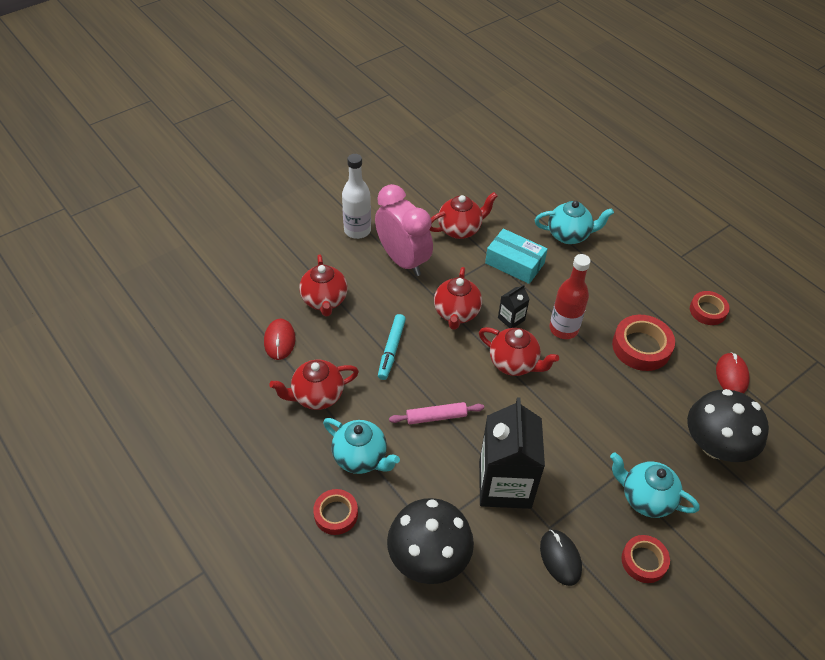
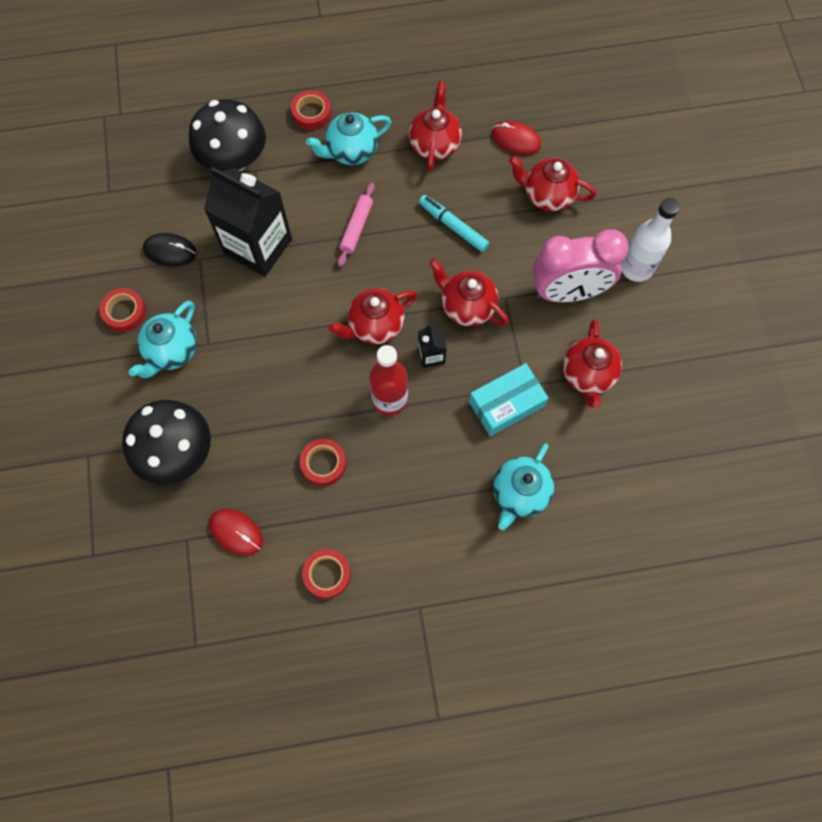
camera: 120 degrees right, 20 degrees up
(641, 347) = (323, 463): red tape -> red tape, size x0.64
(645, 498) = (172, 351): turquoise teapot -> turquoise teapot turned 150 degrees clockwise

